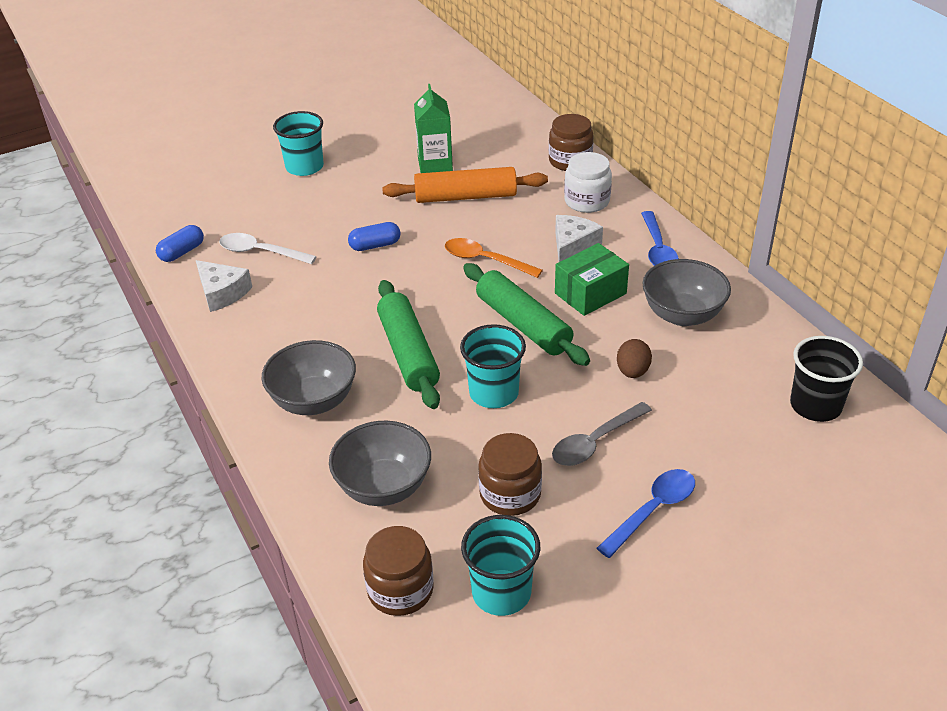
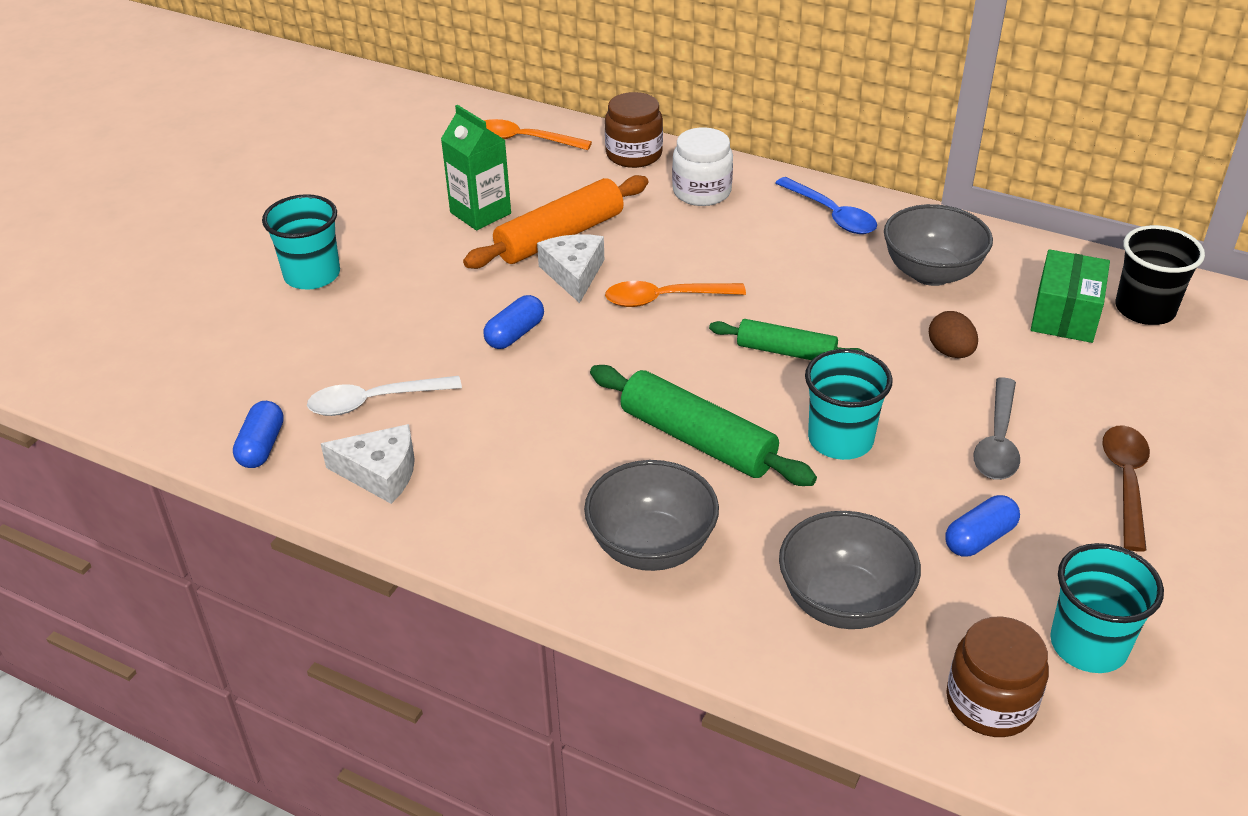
camera: 35 degrees left, 0 degrees up
(510, 494) = (979, 538): brown jar -> blue capsule
(511, 128) = (524, 140): none -> orange spoon
(523, 324) = (786, 352): green rolling pin -> green rolling pin, size x0.64
(573, 246) = (742, 245): white cheese -> white cheese (573, 274)
(590, 293) = (817, 289): green box -> green box (1065, 315)
(653, 510) = (1125, 482): blue spoon -> brown spoon

